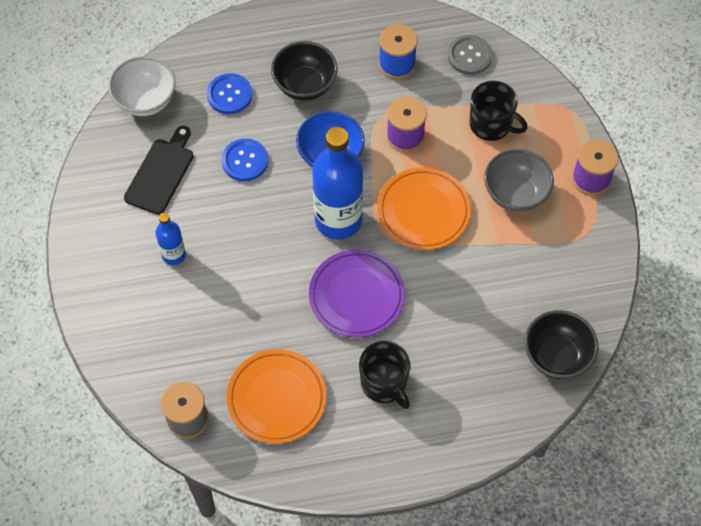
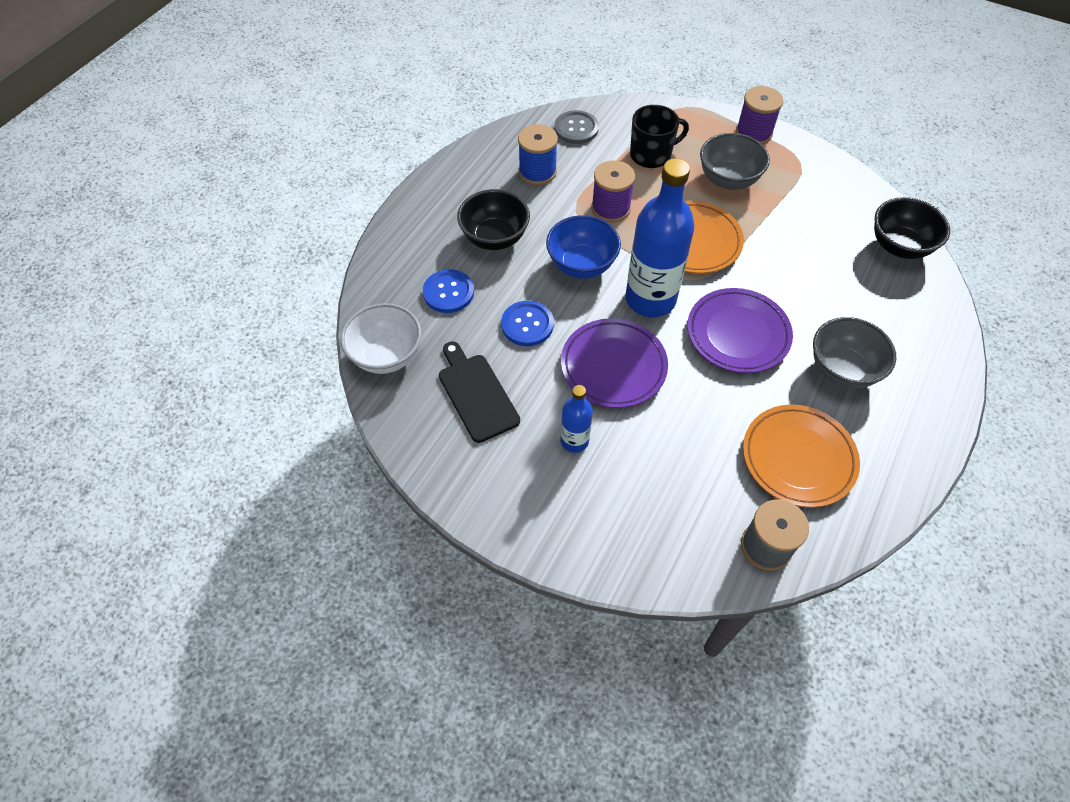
camera: 50 degrees left, 5 degrees down
(255, 237) = (613, 366): none -> purple plate
(384, 383) = (842, 370): black mug -> grey bowl

